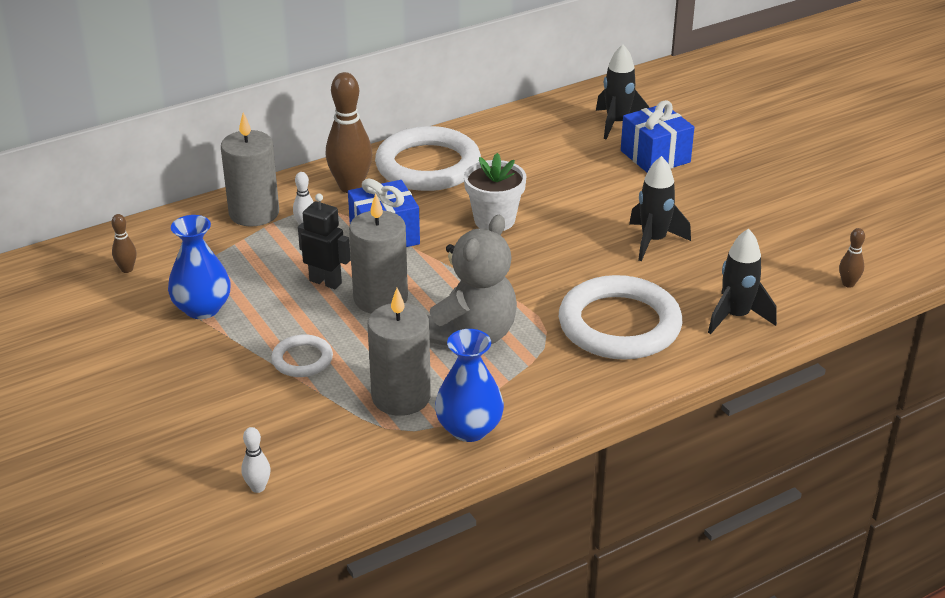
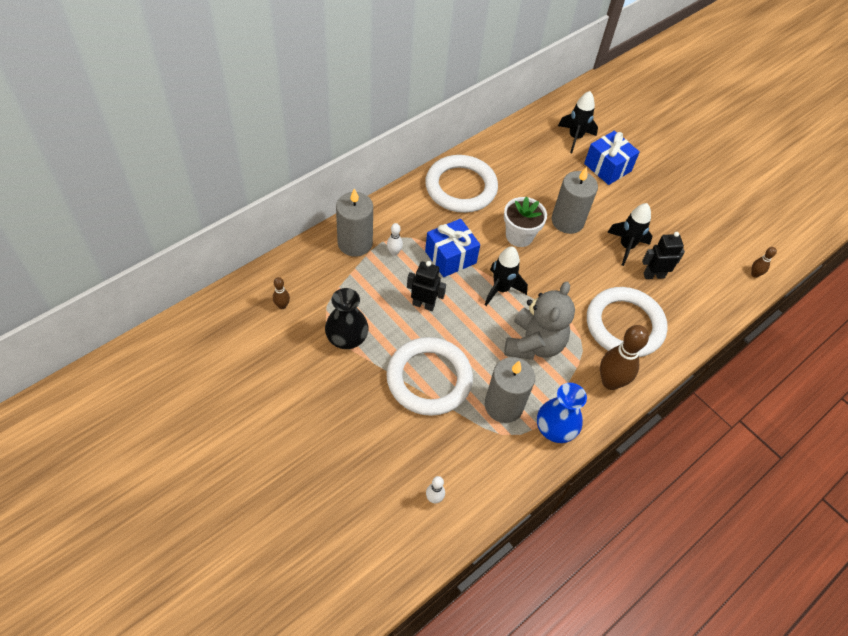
camera: 15 degrees left, 20 degrees up
(202, 308) = (347, 338): blue vase -> black vase
(302, 359) = (429, 379): white ring -> white ring, size x2.08
(350, 187) = (414, 212): brown bowling pin -> brown bowling pin (610, 382)
(380, 298) = (465, 317): grey candle -> grey candle (567, 221)
(685, 274) = (653, 275): none -> black robot
(736, 317) = (694, 310): black rocket -> black rocket (501, 289)

